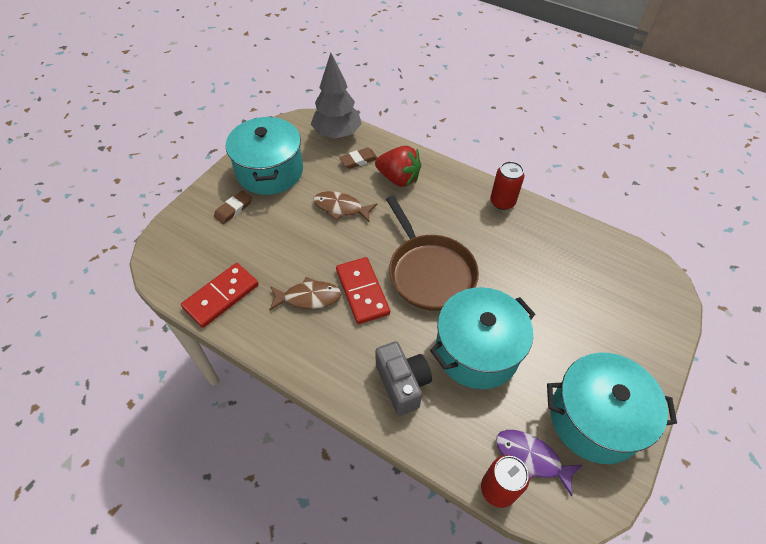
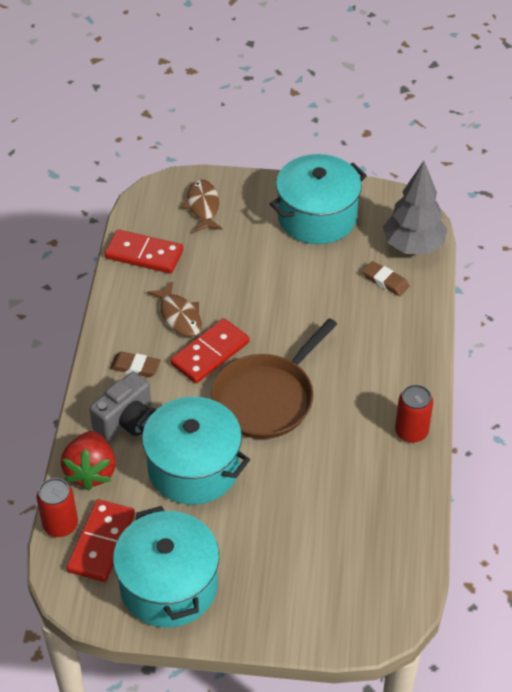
camera: 65 degrees right, 5 degrees down
(233, 209) = (248, 214): brown eraser -> brown eraser (135, 367)
(341, 208) = (305, 294): brown fish -> brown fish (203, 206)
(398, 178) = (382, 326): red strawberry -> red strawberry (91, 471)
(531, 458) = (101, 542): purple fish -> red domino

